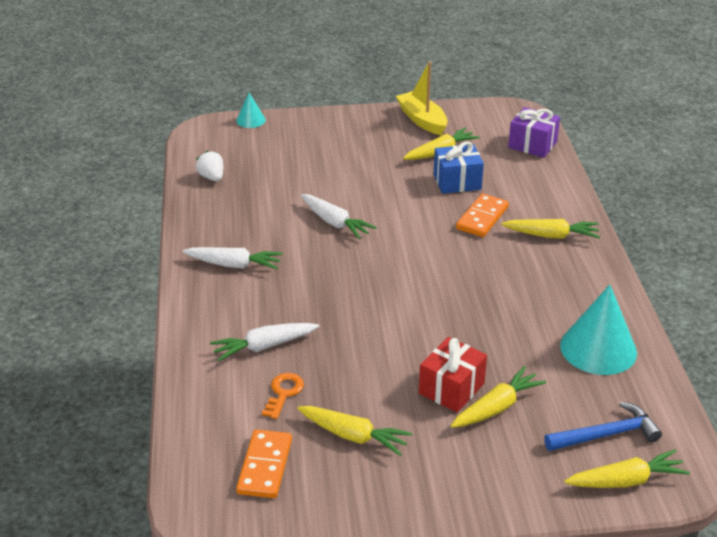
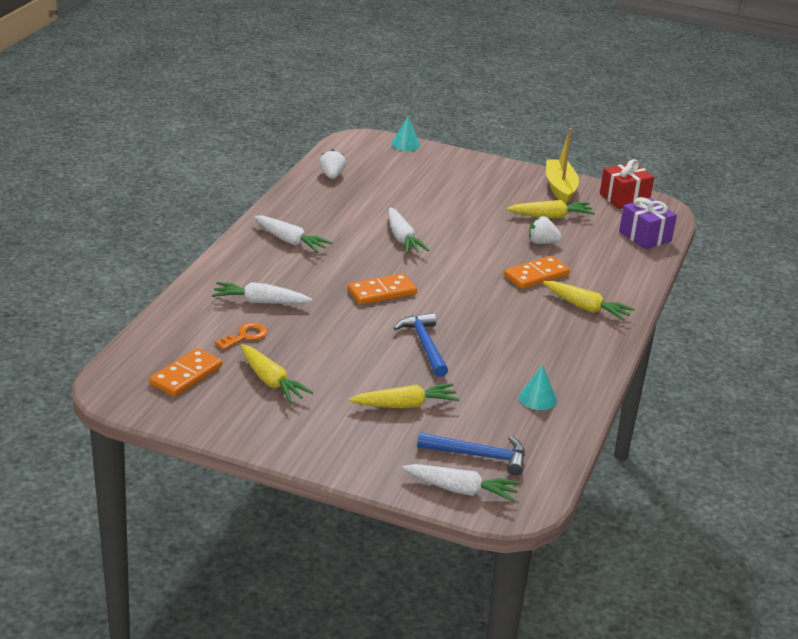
camera: 25 degrees right, 5 degrees down
(367, 289) = (382, 292): none -> orange domino
(451, 388) = (381, 380): red gift -> red gift (624, 198)
(455, 332) = (425, 345): none -> blue hammer
(457, 182) = (542, 242): blue gift -> white strawberry
(598, 349) = (537, 398): turquoise cone -> turquoise cone, size x0.51
(626, 481) = (461, 490): yellow carrot -> white carrot

